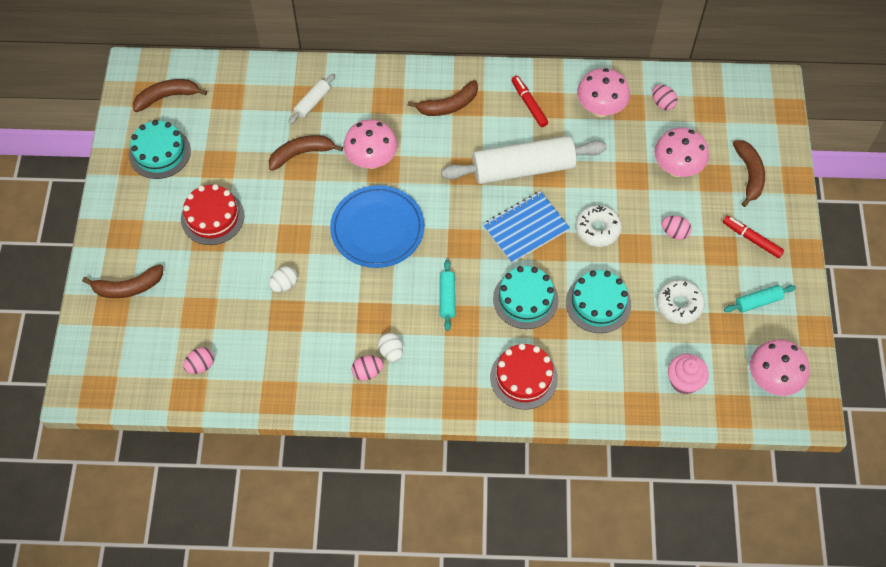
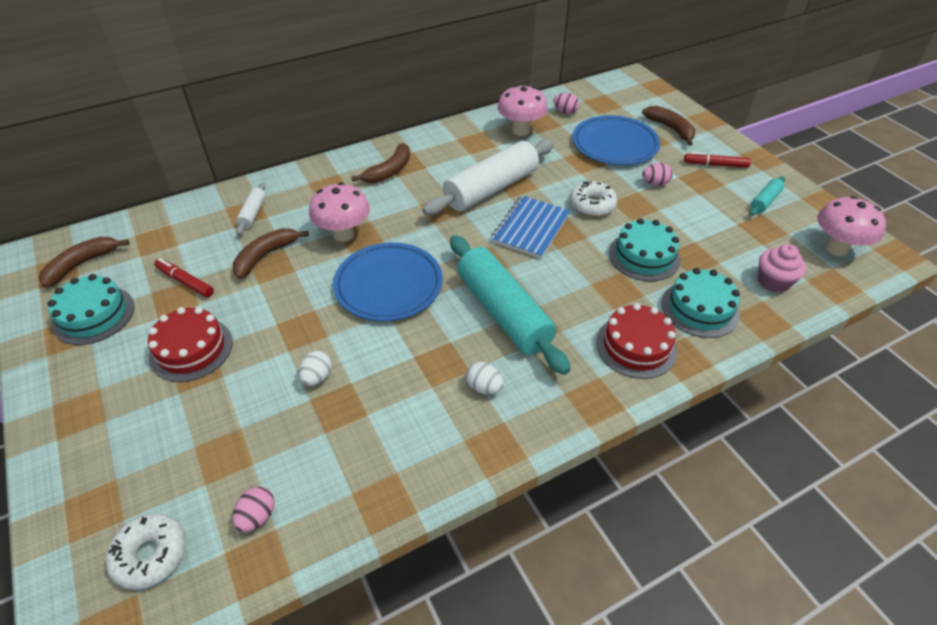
camera: 30 degrees left, 15 degrees down
(128, 287) = (108, 471): brown banana -> none
(367, 372) = (473, 420): pink egg -> none
(447, 298) = (504, 312): turquoise rolling pin -> turquoise rolling pin, size x2.26
(525, 299) = (578, 281): turquoise cake -> turquoise cake (700, 308)
(529, 104) = (459, 147): red marker -> red marker (185, 282)
(676, 168) = (614, 144): pink mushroom -> blue plate
(679, 305) = (709, 229): white donut -> white donut (151, 555)

